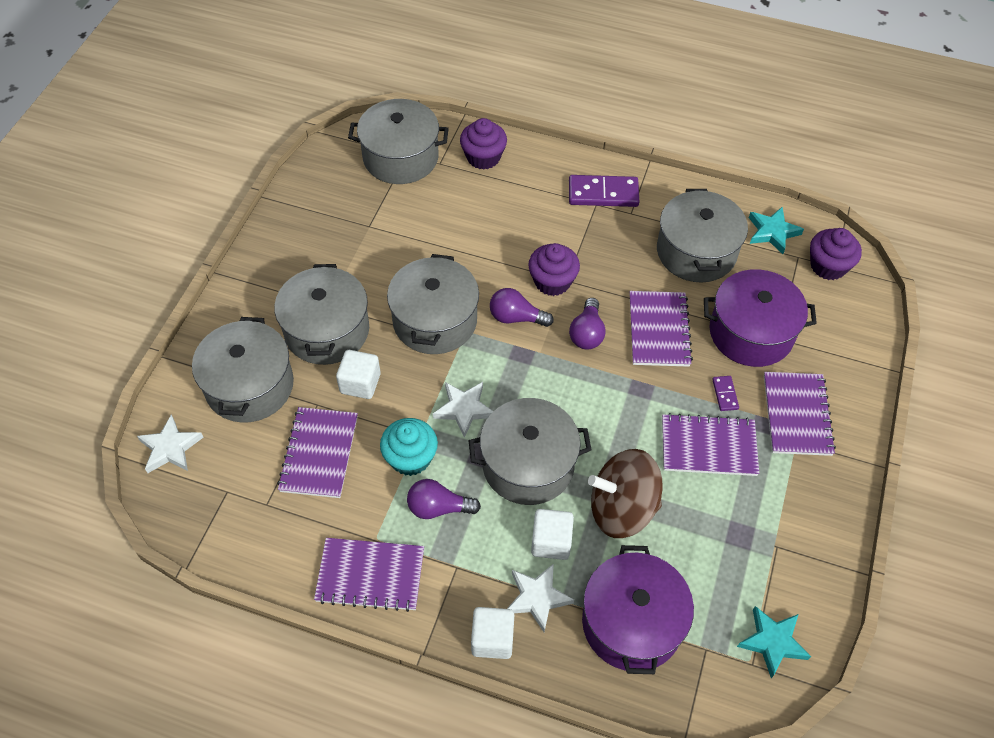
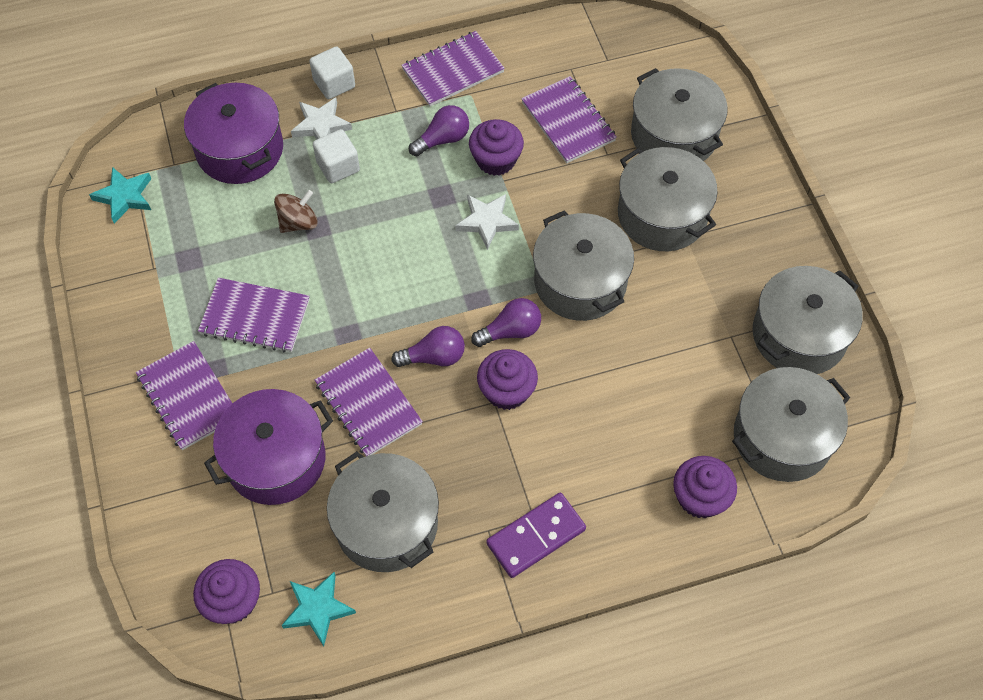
camera: 145 degrees right, 5 degrees up
(170, 448) = (680, 61): white star -> none
(360, 383) = (590, 190): white cube -> none
(410, 458) = (496, 160): turquoise cupcake -> purple cupcake
(528, 464) = (398, 211): grey pot -> grey pot (799, 335)
(587, 333) = (434, 357): purple light bulb -> purple light bulb turned 105 degrees clockwise
(622, 508) = (298, 222): brown spinning top -> brown spinning top, size x0.58
(708, 447) = (255, 317): purple notebook -> purple notebook turned 45 degrees clockwise
(725, 394) = (267, 376): purple domino -> none

